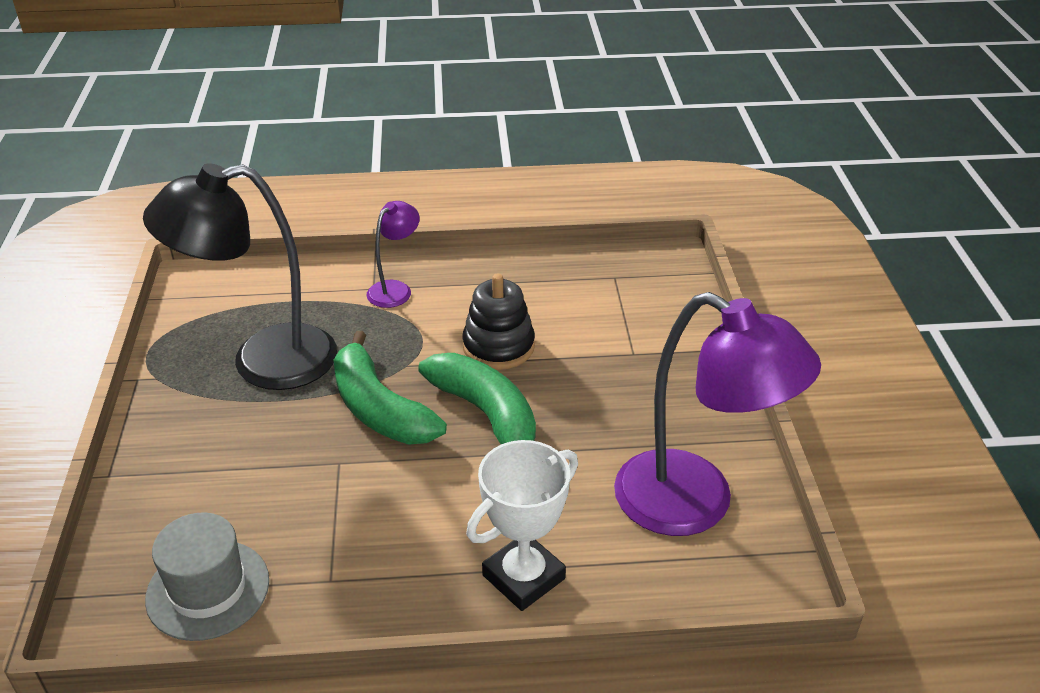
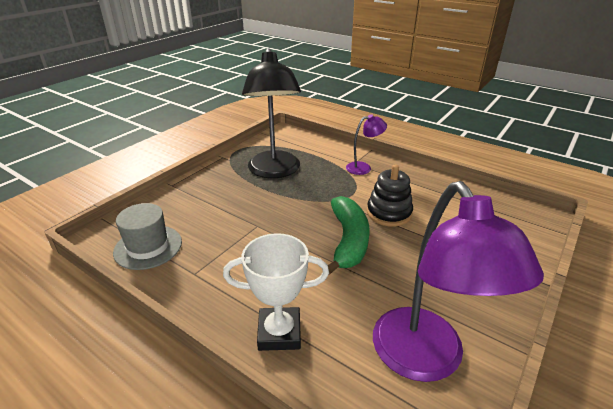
camera: 40 degrees right, 5 degrees down
(263, 361) = (274, 171): black lamp -> black lamp turned 120 degrees counterclockwise
(380, 409) = (300, 212): green banana -> none

